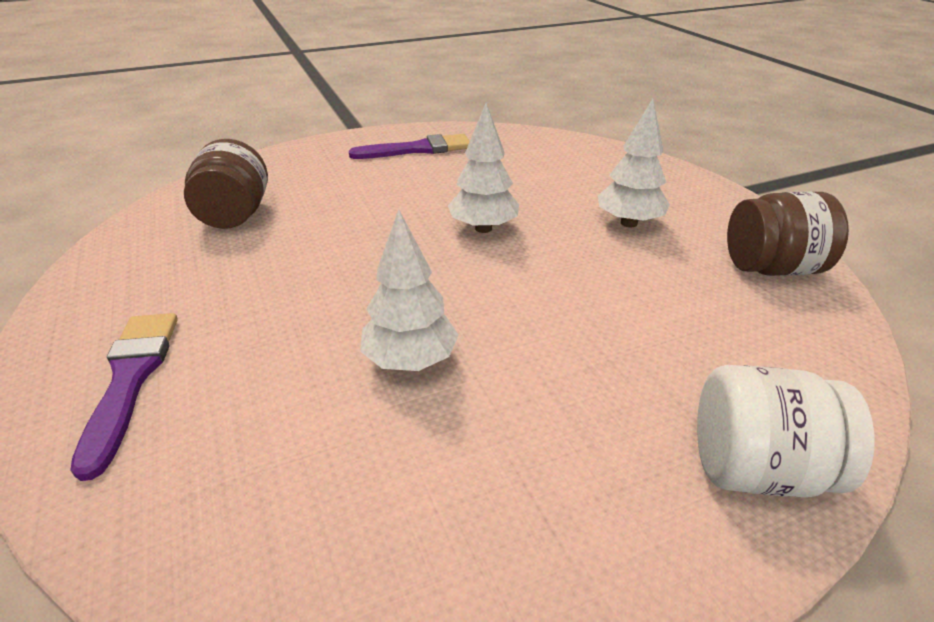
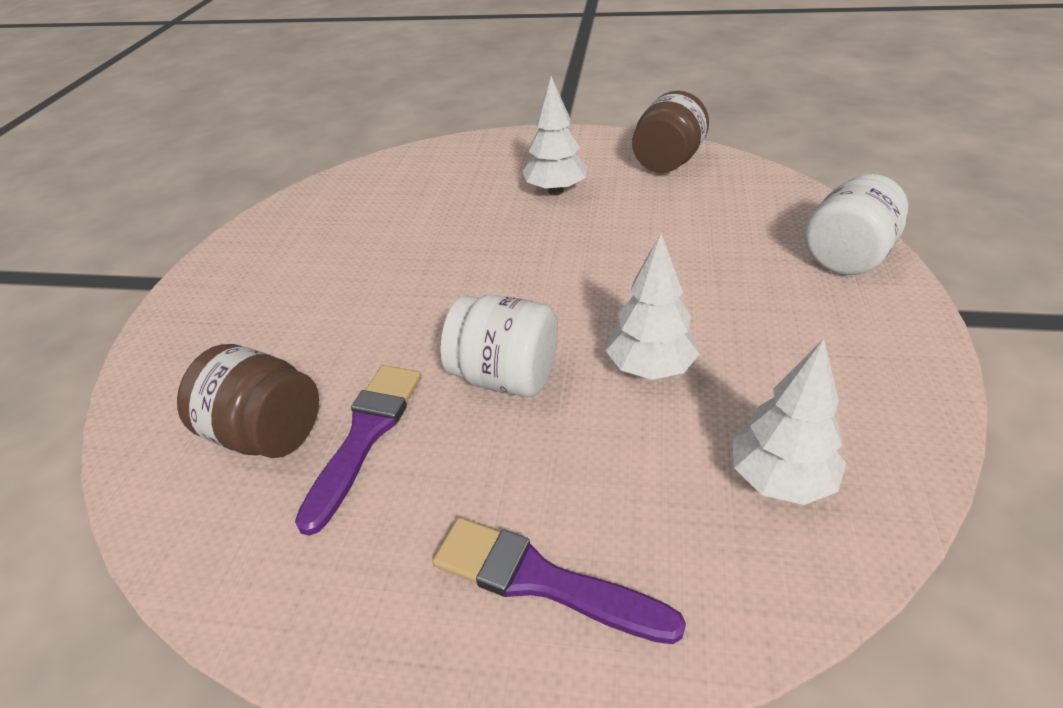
camera: 55 degrees left, 5 degrees up
(346, 286) = (505, 377): none -> white jar
(418, 149) = (282, 252): purple brush -> purple brush (365, 435)
(483, 228) = (488, 264): white tree -> white tree (780, 479)

